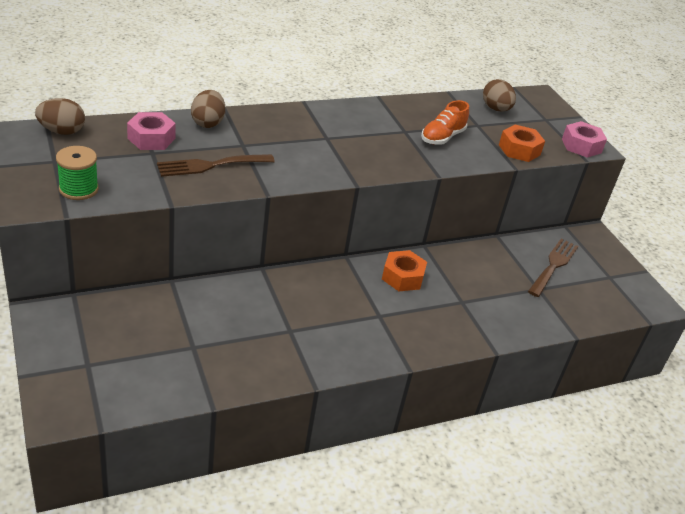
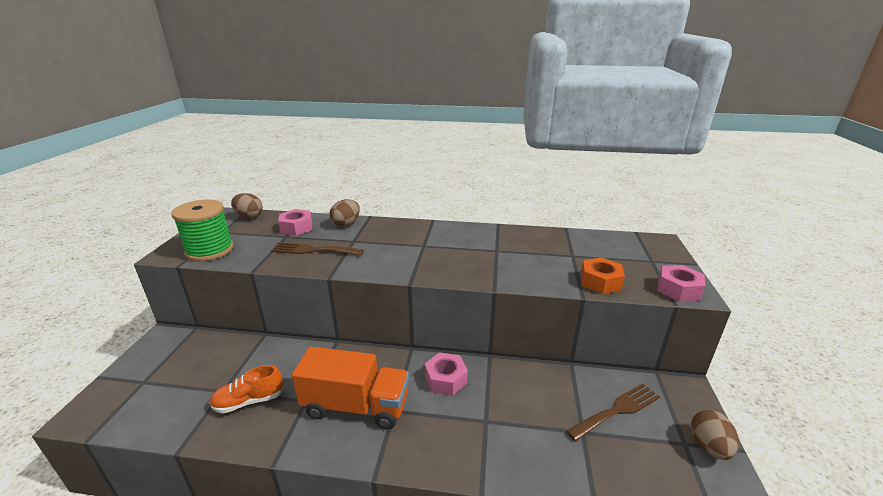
camera: 35 degrees right, 10 degrees down
(78, 189) = (210, 250): green spool -> green spool, size x1.58
(342, 322) = (356, 406): none -> orange truck
(402, 277) = (445, 379): orange nut -> pink nut
(442, 137) = (527, 260): orange shoe -> orange shoe (249, 401)
(496, 109) = (602, 246): brown egg -> brown egg (708, 447)

